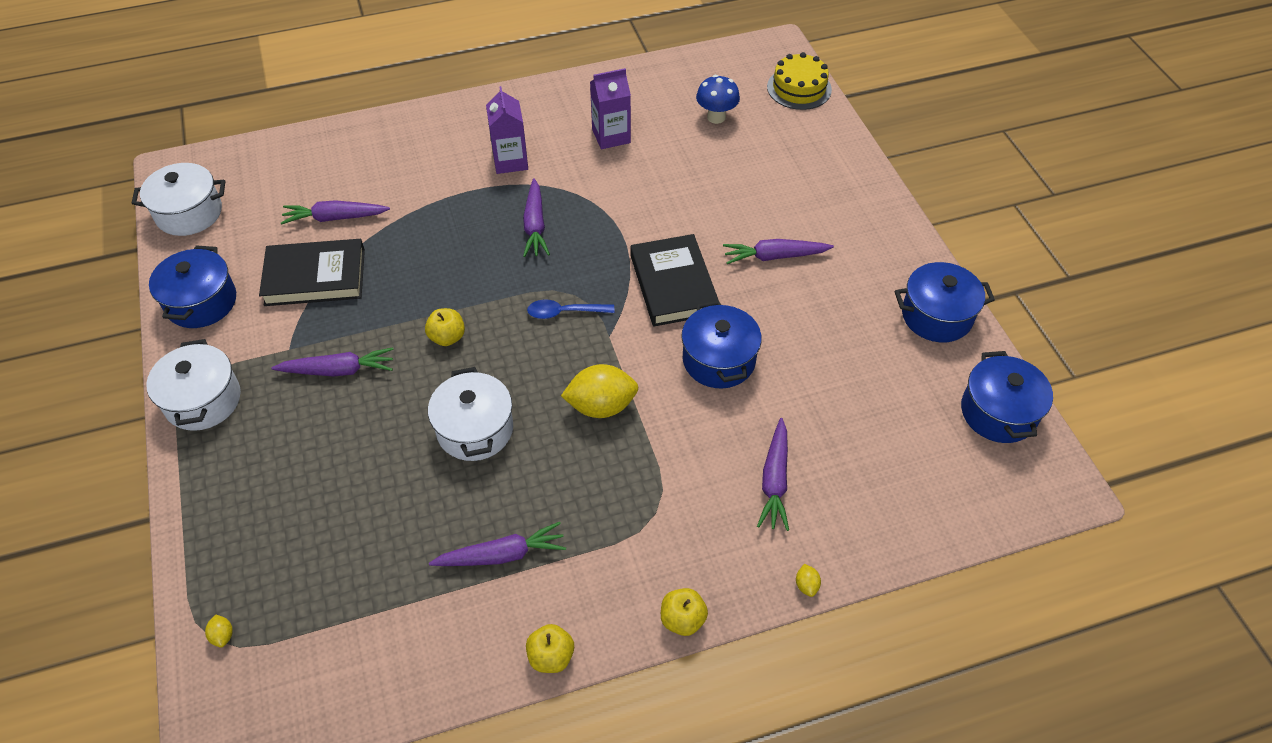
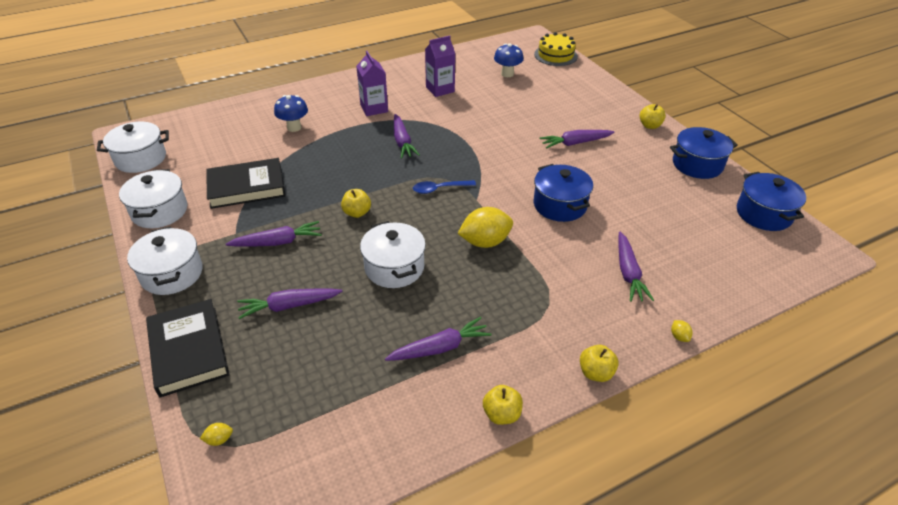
camera: 10 degrees left, 10 degrees down
(201, 302) = (159, 211): blue pot -> white pot
(223, 635) = (219, 439): yellow lemon -> yellow lemon turned 75 degrees counterclockwise
(335, 218) = (254, 151): purple carrot -> purple carrot (289, 306)
(395, 183) = (294, 127): none -> blue mushroom
(673, 284) = (512, 165): black book -> black book (189, 350)
(893, 238) = (650, 126): none -> yellow apple

